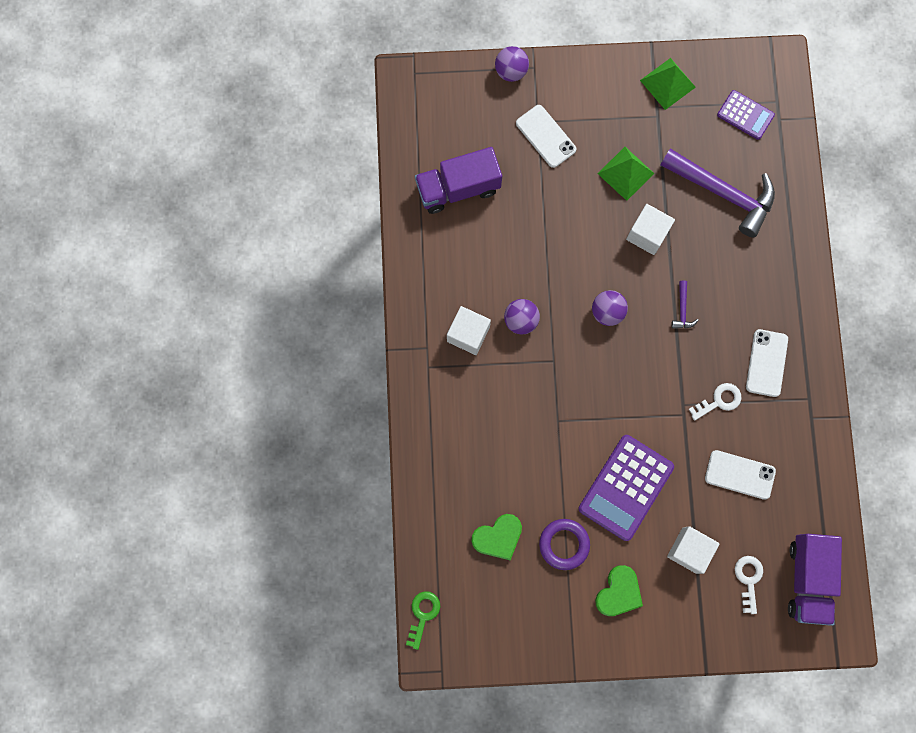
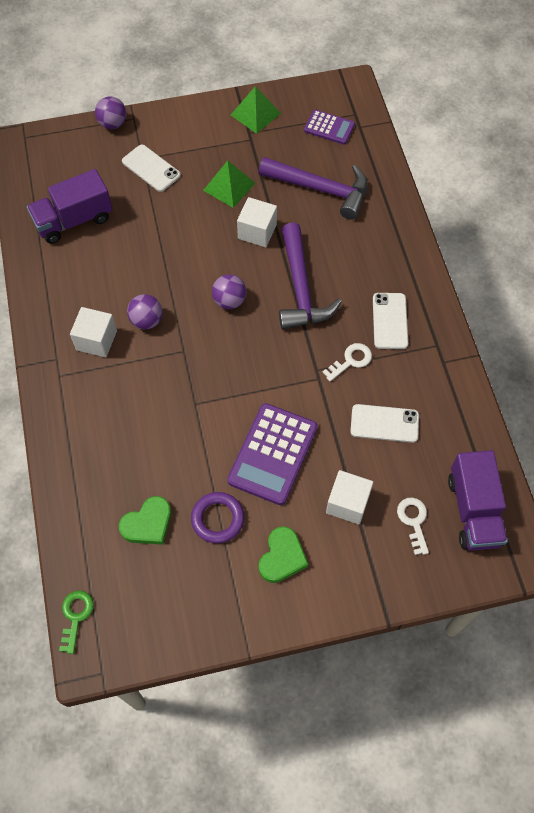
camera: 10 degrees left, 15 degrees down
(682, 309) = (301, 288): purple hammer -> purple hammer, size x2.46

